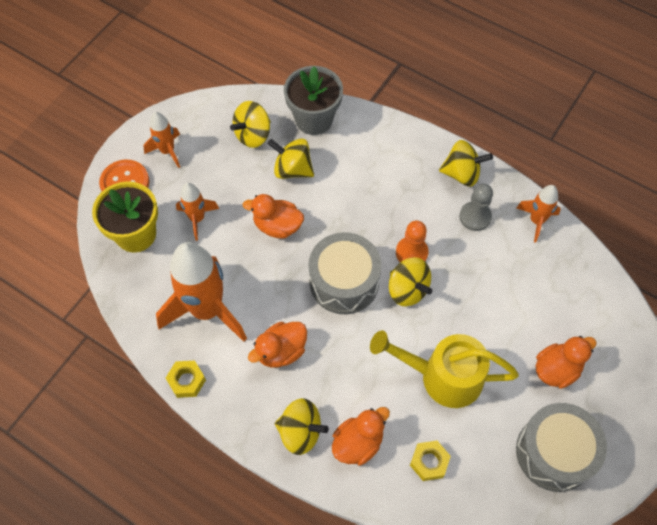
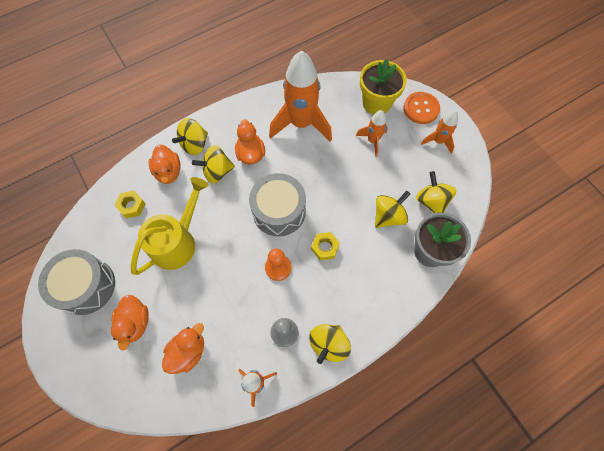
camera: 115 degrees right, 5 degrees up
(186, 381) = (261, 98): yellow nut -> yellow nut (325, 247)
(277, 226) = (344, 187): orange duck -> orange duck (188, 351)
(407, 290) = (250, 250): yellow spinning top -> yellow spinning top (217, 172)

